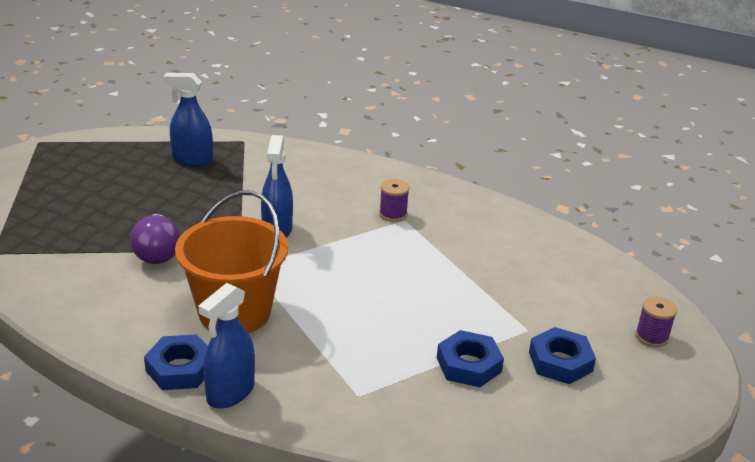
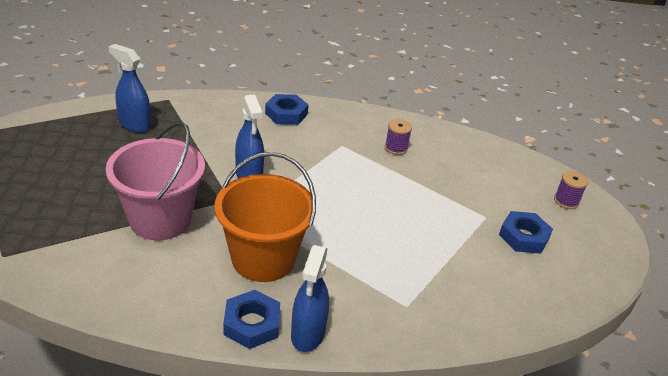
camera: 25 degrees left, 5 degrees up
(157, 253) = (160, 219): purple light bulb -> pink bucket
(192, 160) = (134, 125): blue spray bottle -> blue spray bottle turned 45 degrees clockwise
(393, 214) = (330, 142): purple spool -> purple spool (396, 148)
(468, 365) = (466, 256): blue nut -> blue nut (286, 114)

